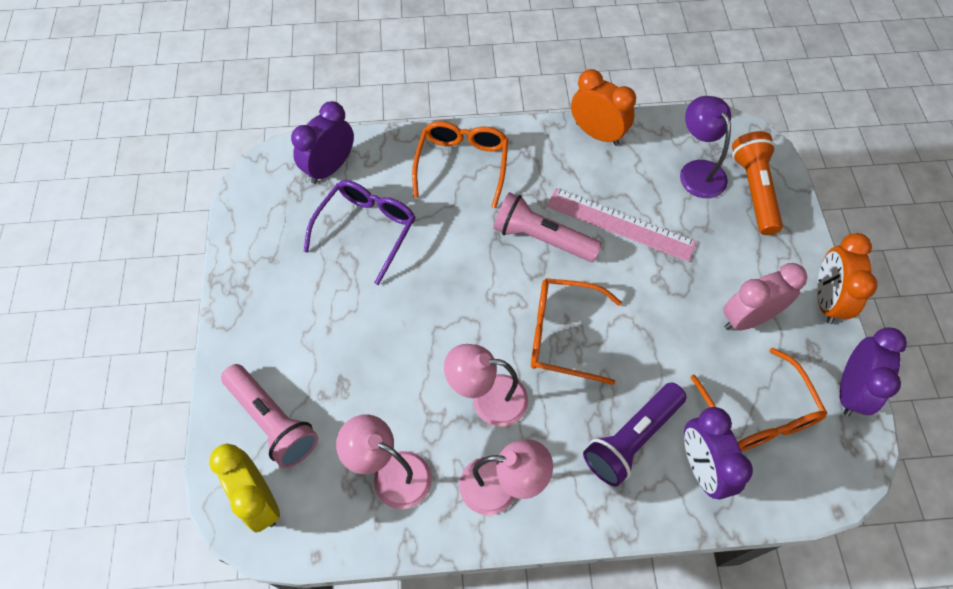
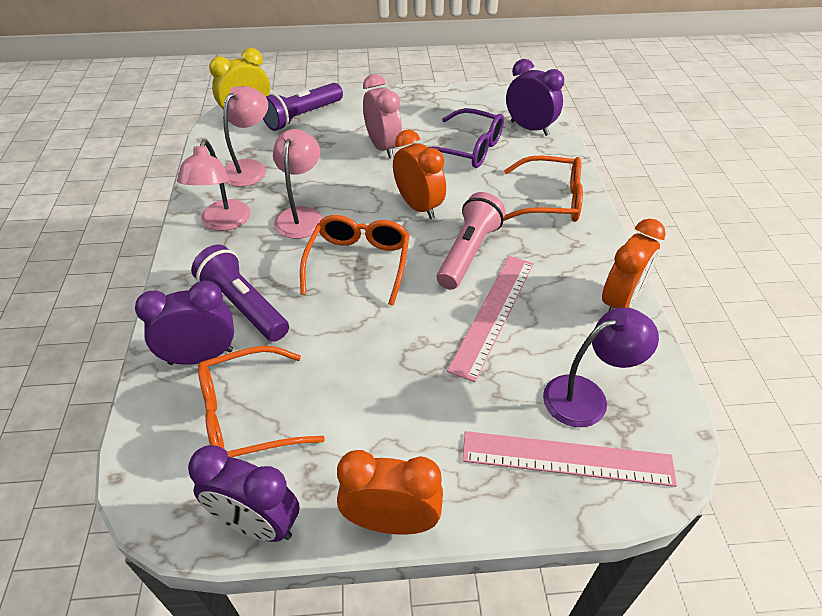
camera: 90 degrees right, 15 degrees down
(272, 421) = (303, 117): pink flashlight -> purple flashlight
(471, 280) = (418, 207): none -> orange clock
(748, 318) = (368, 422): pink clock -> pink clock (383, 147)
(754, 190) = (567, 459): orange flashlight -> pink ruler

